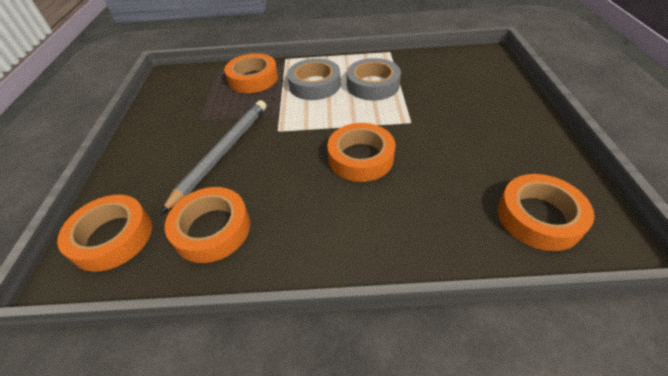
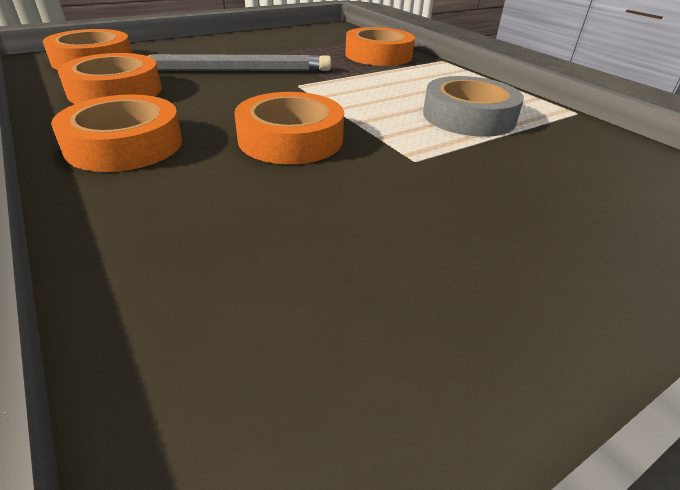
camera: 55 degrees right, 10 degrees down
(314, 85) = (413, 84): grey tape -> none
(538, 217) = (259, 354): orange tape -> orange tape (125, 144)

